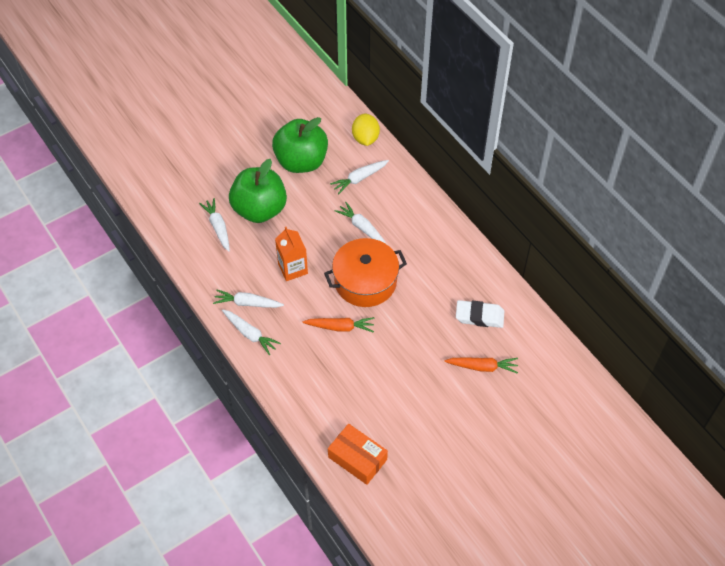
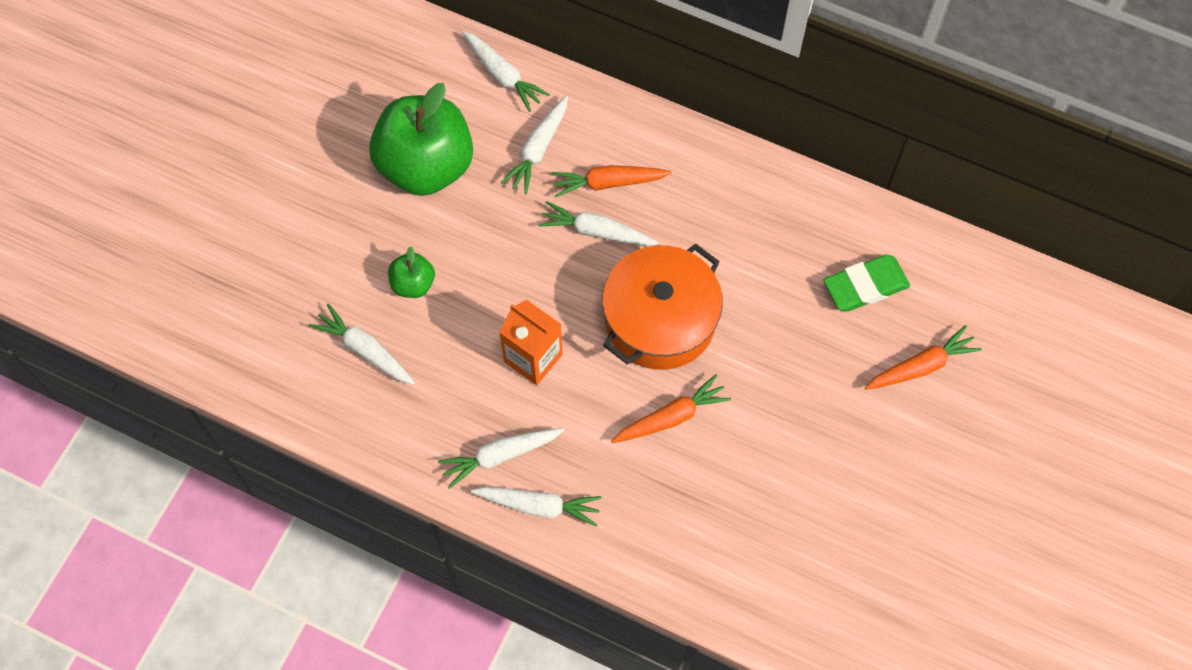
camera: 30 degrees left, 10 degrees up
(259, 209) = (413, 284): green apple -> green apple, size x0.45
(357, 458) = (836, 617): orange box -> none
(365, 138) = (503, 75): yellow lemon -> white carrot
(383, 209) = (608, 183): none -> orange carrot
(479, 316) = (865, 286): white eraser -> green eraser

